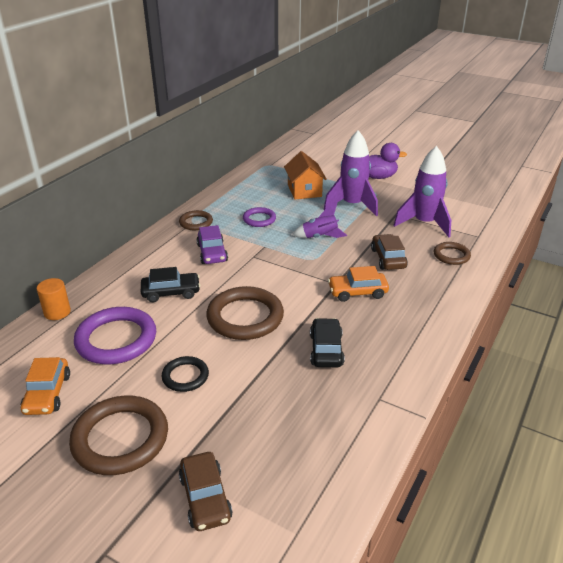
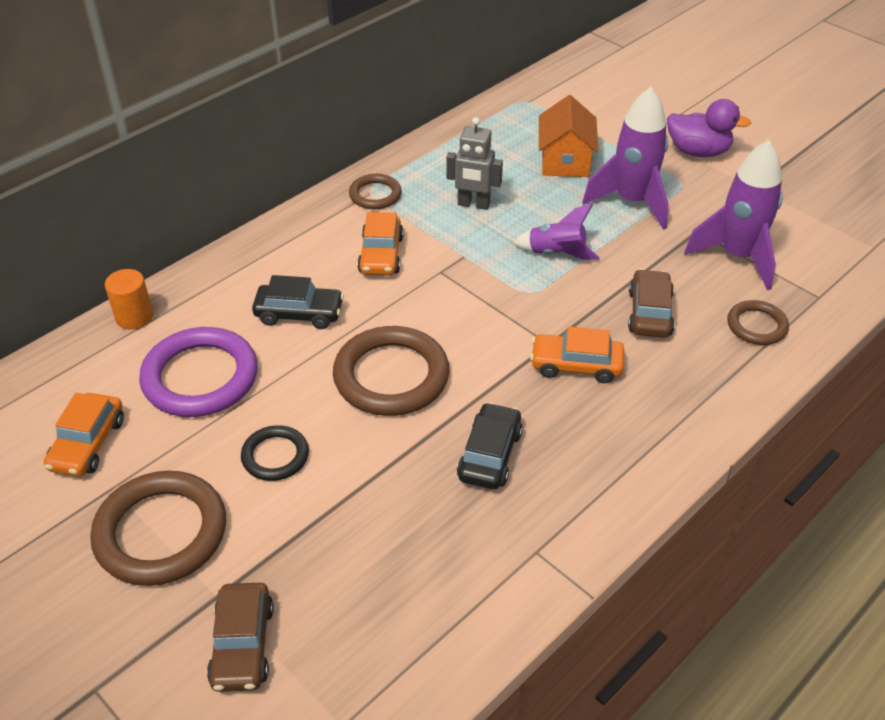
camera: 15 degrees right, 10 degrees up
(212, 253) = (381, 255): purple car -> orange car
(259, 219) = (473, 204): purple ring -> grey robot

